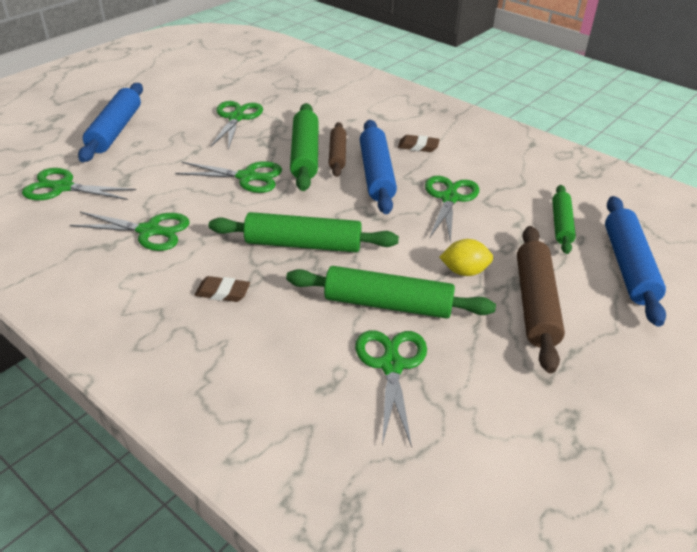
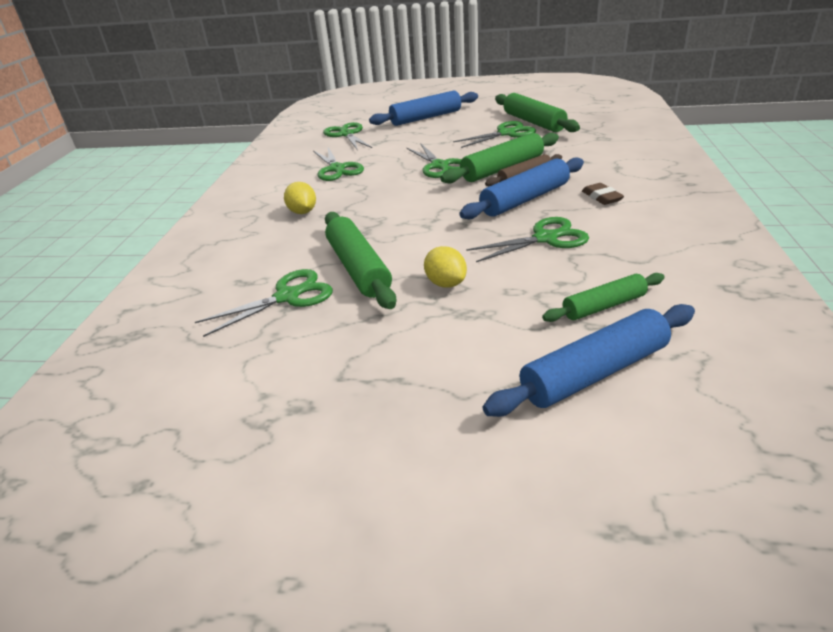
camera: 60 degrees right, 5 degrees down
(223, 292) = (303, 212): brown eraser -> yellow lemon
(303, 244) = (389, 213): green rolling pin -> green rolling pin (533, 122)
(535, 304) = (446, 334): brown rolling pin -> none

